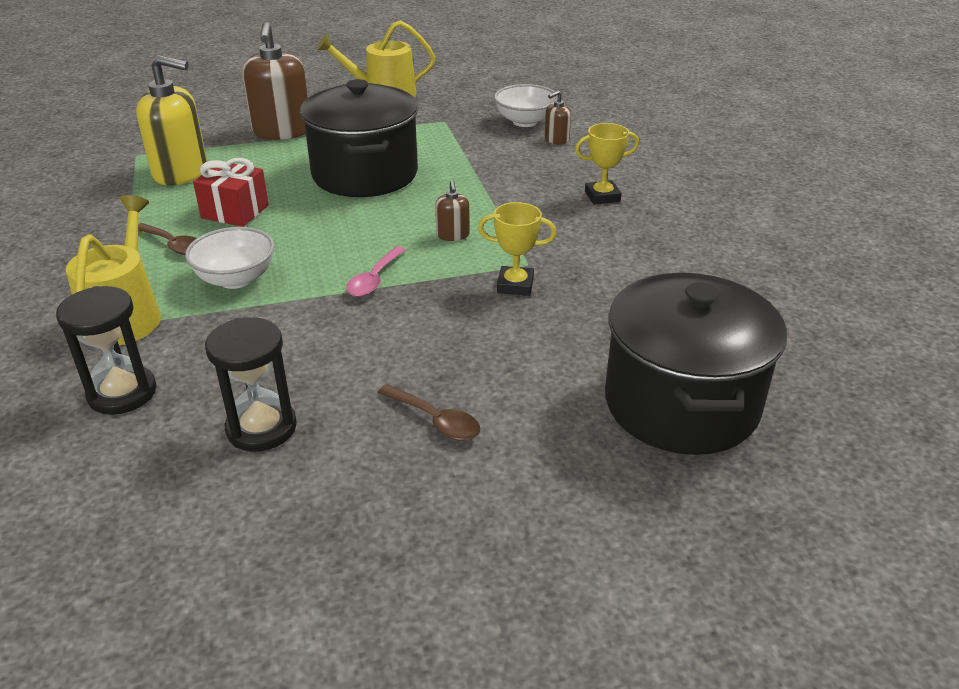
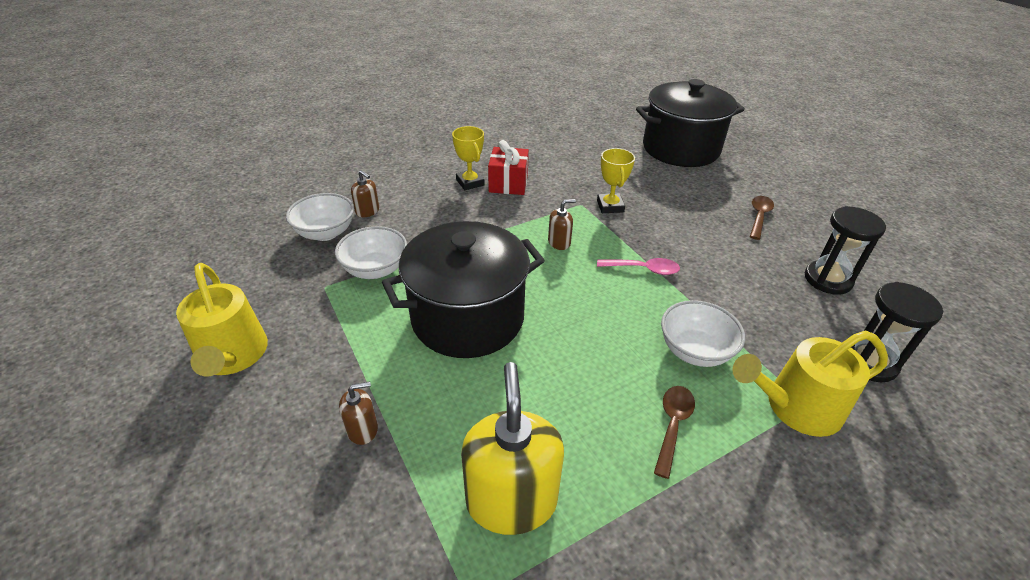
camera: 105 degrees left, 5 degrees up
(235, 211) = (584, 398): red gift -> red gift (508, 184)
(282, 131) = (362, 429): brown soap dispenser -> brown soap dispenser, size x0.46
(456, 140) = (375, 269): none -> white bowl

